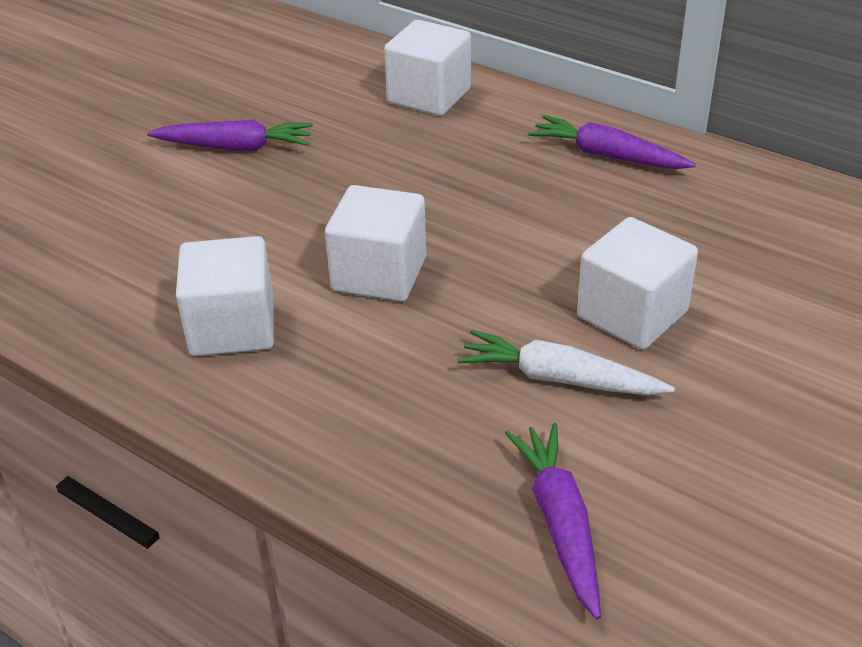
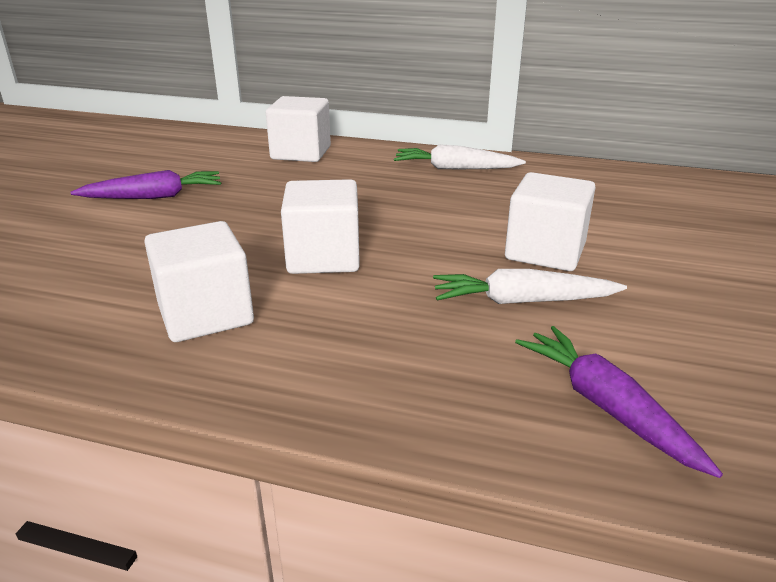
camera: 20 degrees left, 10 degrees down
(607, 156) = (455, 169): purple carrot -> white carrot

